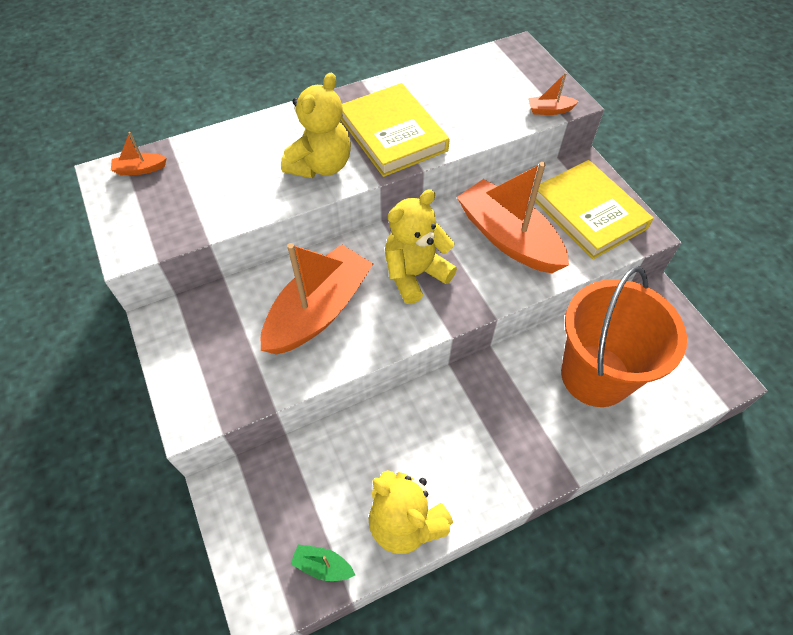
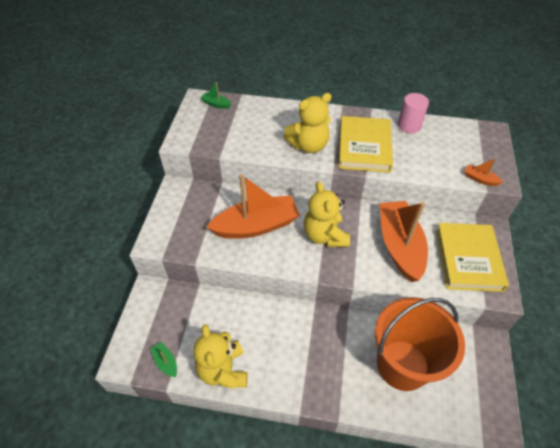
camera: 35 degrees right, 5 degrees down
(140, 169) = (216, 104): orange boat -> green boat
(415, 274) = (325, 235): yellow teddy bear -> yellow teddy bear turned 105 degrees counterclockwise
(424, 82) = (409, 126): none -> pink cylinder

